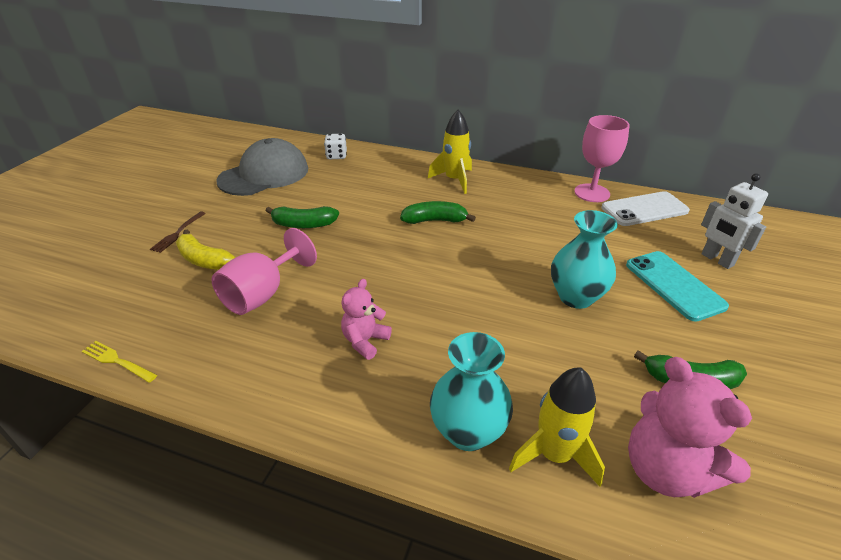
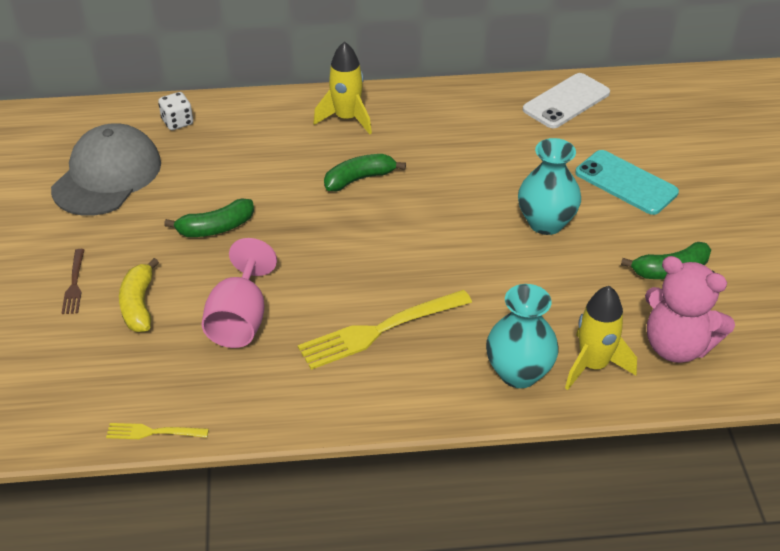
camera: 25 degrees left, 5 degrees up
(204, 260) = (139, 305): yellow banana -> yellow banana turned 75 degrees clockwise
(365, 341) = (380, 330): pink teddy bear -> yellow fork
(592, 193) = (505, 94): pink goblet -> none
(717, 260) = (653, 143): white robot -> none

